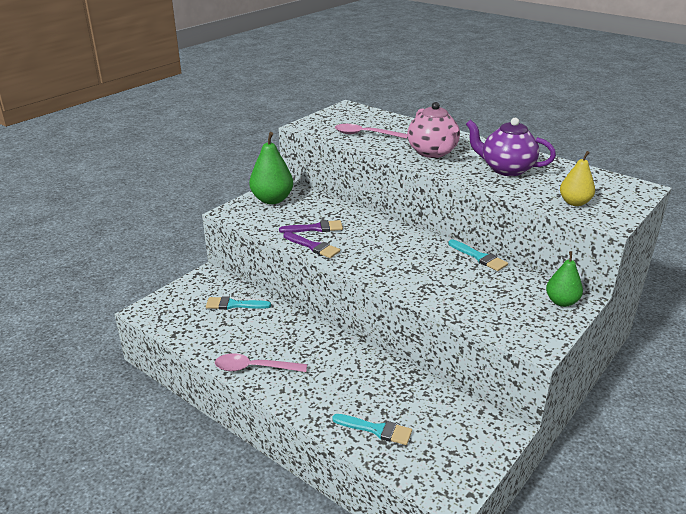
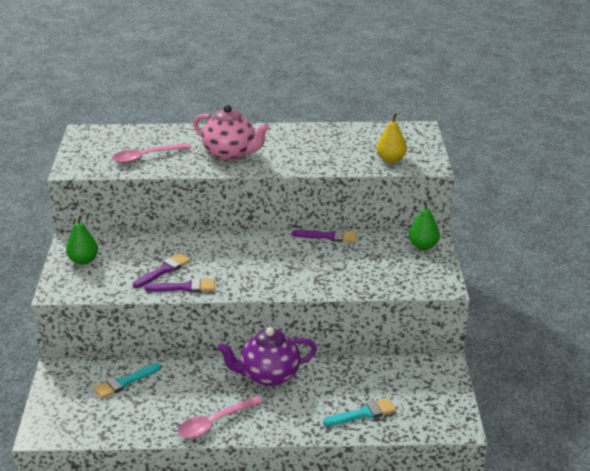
camera: 40 degrees left, 0 degrees up
(272, 200) = (83, 260): green pear -> green pear, size x0.63
(479, 257) = (329, 236): turquoise brush -> purple brush
(506, 169) = (308, 148): purple teapot -> purple teapot (268, 376)

